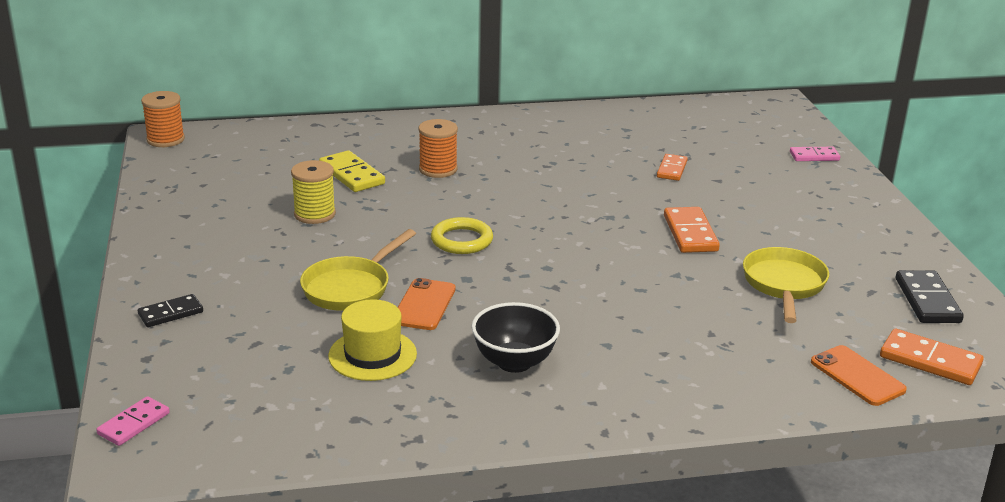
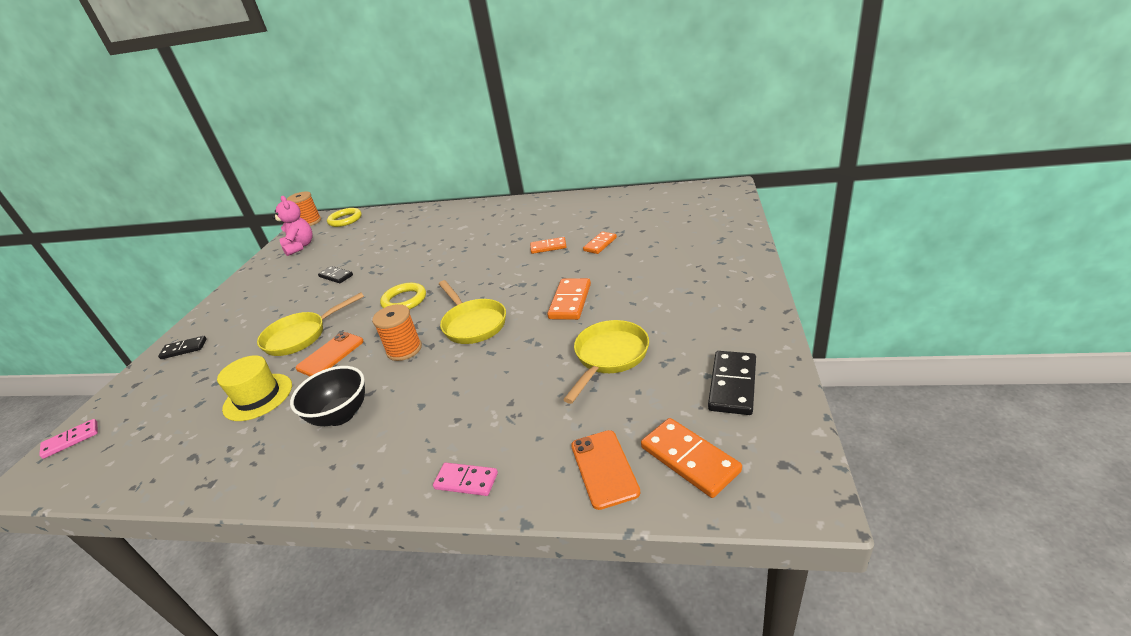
camera: 25 degrees right, 5 degrees up
(195, 176) = (300, 247): none -> pink teddy bear
(231, 137) = (345, 220): none -> yellow ring
(314, 214) = (336, 276): yellow spool -> black domino
(351, 175) = (385, 247): yellow domino -> none
(438, 169) = (440, 243): orange spool -> orange spool (404, 349)
(588, 262) = (473, 324): none -> yellow pan
(604, 173) = (548, 247): none -> orange domino
(814, 156) = (723, 233): pink domino -> pink domino (466, 481)

